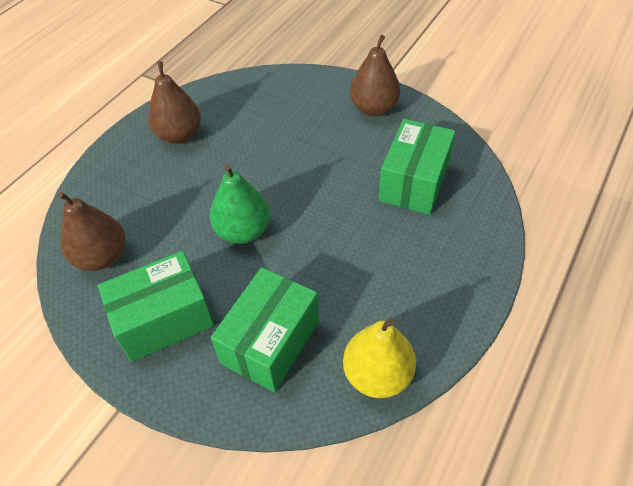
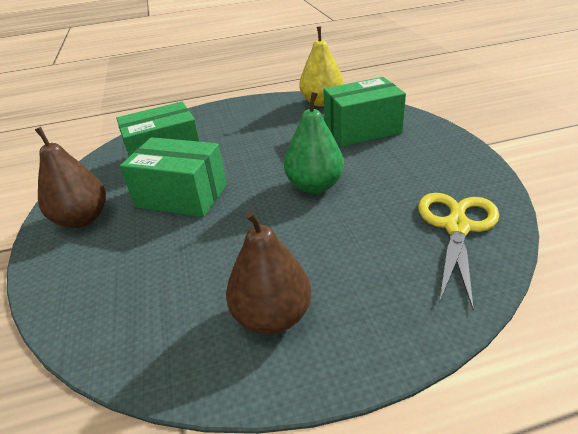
camera: 135 degrees left, 15 degrees down
(102, 257) = (456, 226): brown pear -> yellow scissors
(164, 319) = (424, 164): green box -> green box (181, 196)

